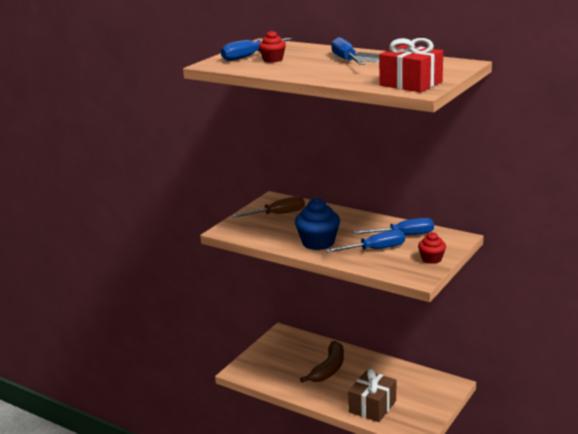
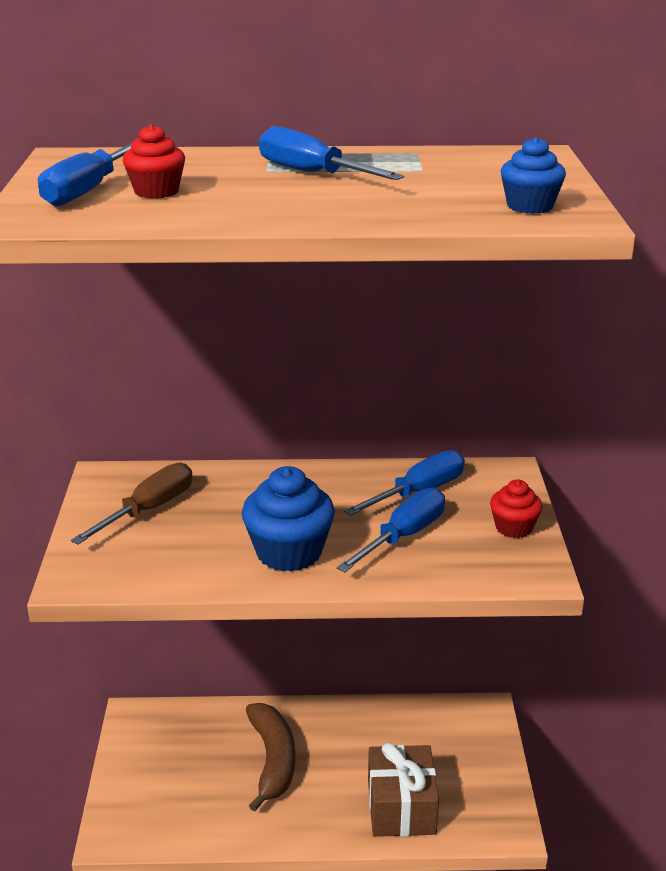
camera: 35 degrees left, 5 degrees up
(411, 83) = (530, 206): red gift -> blue cupcake

